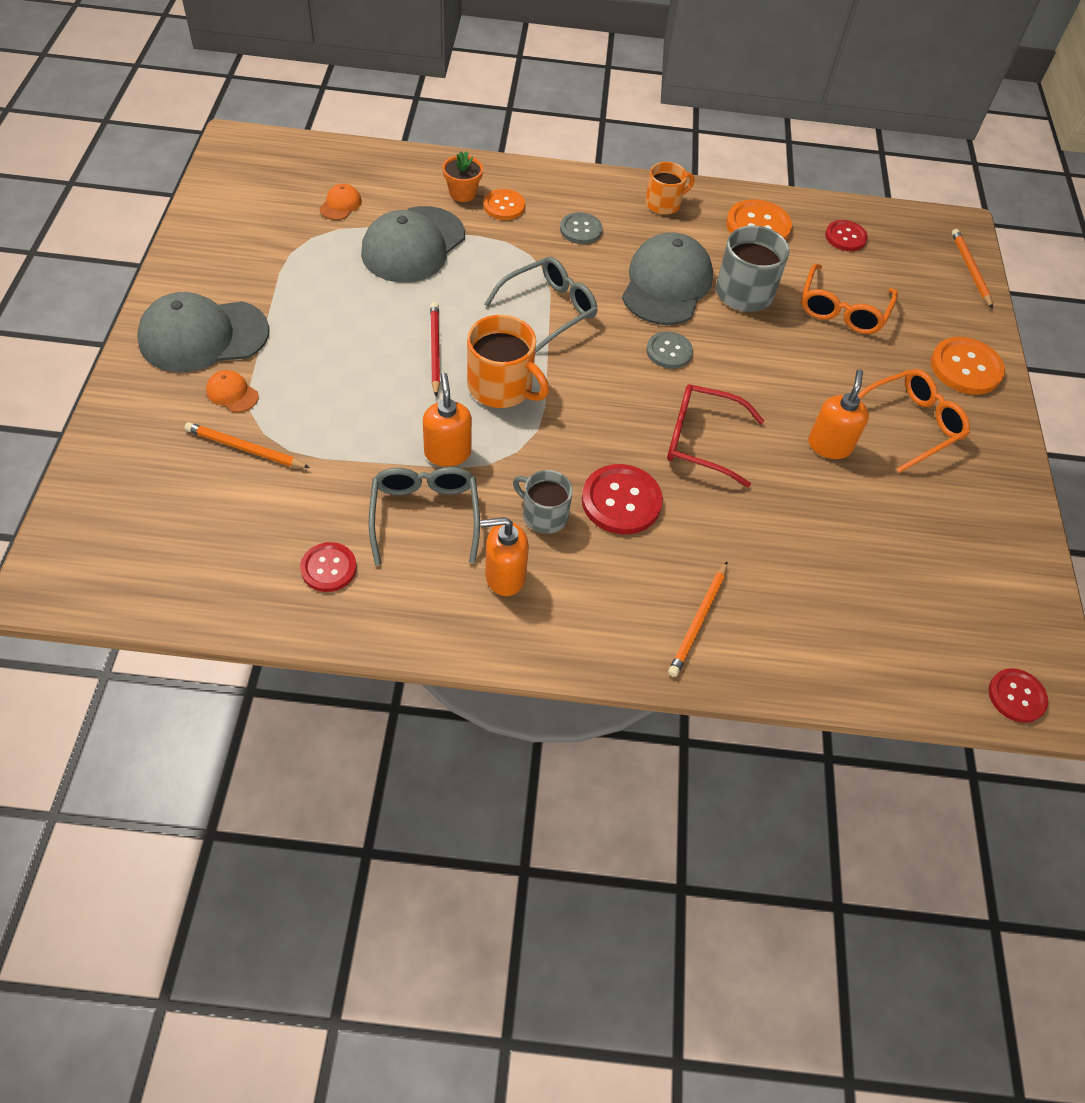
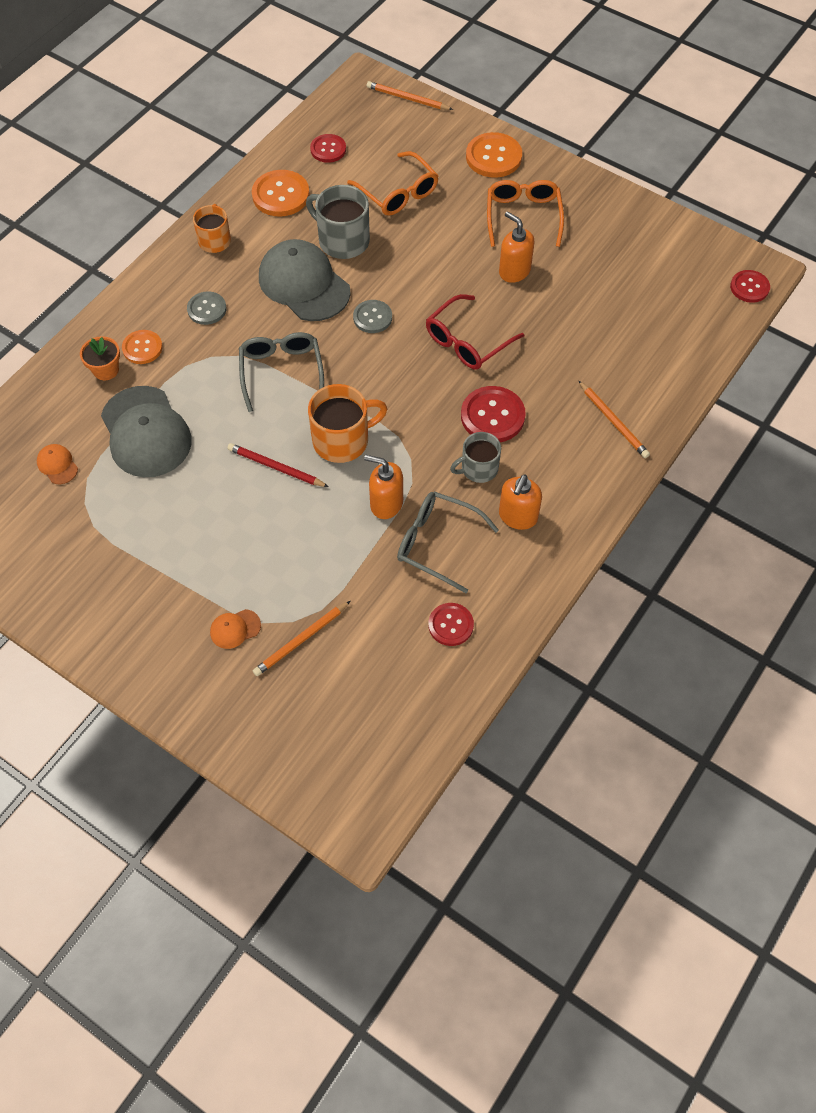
camera: 55 degrees left, 5 degrees up
(203, 336) = (154, 628): grey cap -> none

